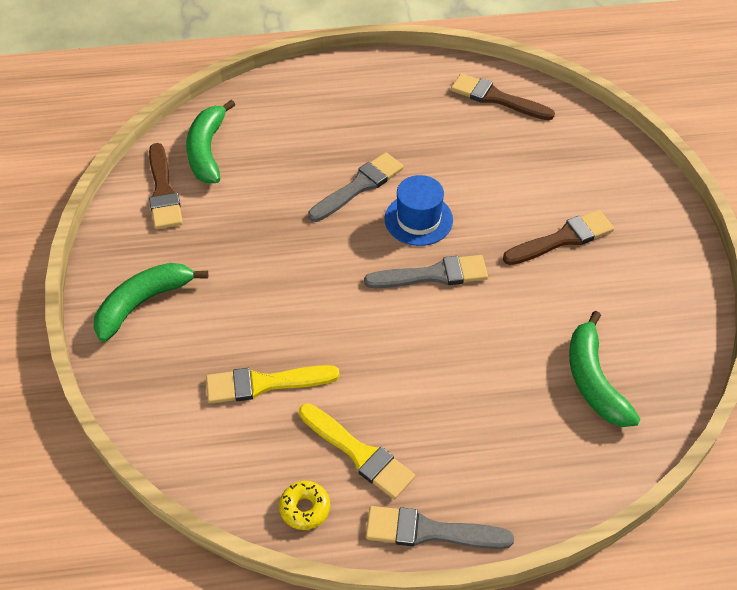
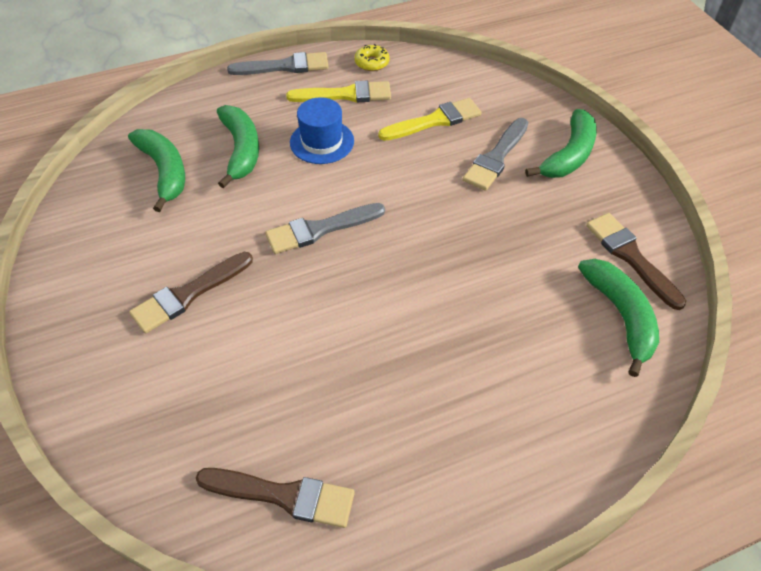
camera: 165 degrees right, 0 degrees up
(359, 186) = (427, 308): grey brush -> grey brush (496, 157)
(359, 453) = (345, 95): yellow brush -> yellow brush turned 150 degrees clockwise
(418, 219) = (349, 283): blue hat -> blue hat (322, 142)
(504, 391) = (241, 150): none -> green banana

